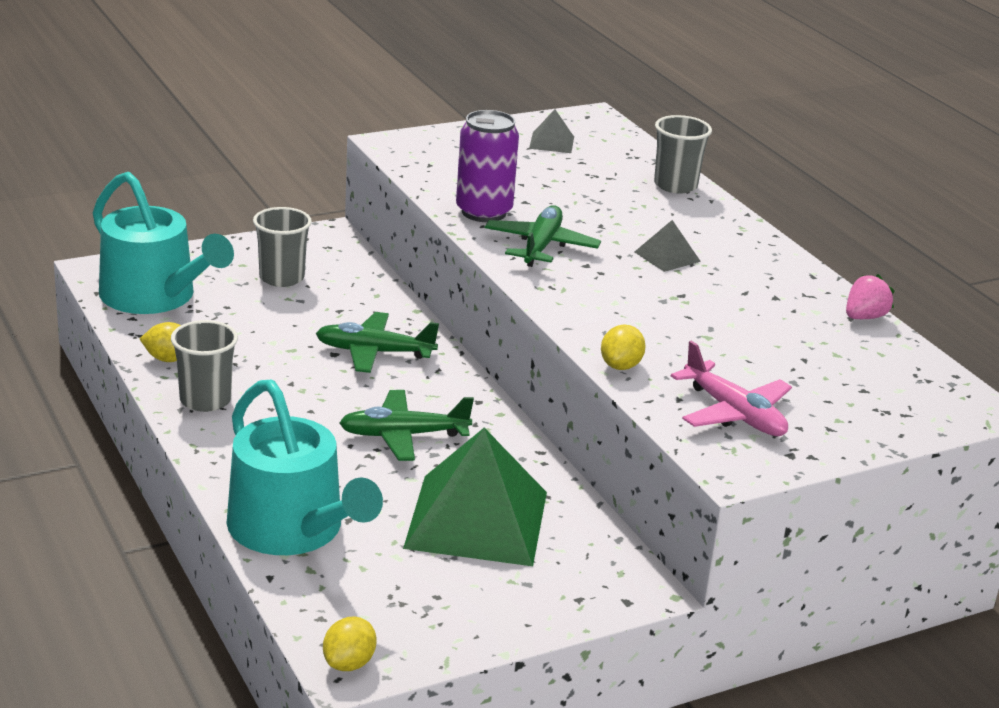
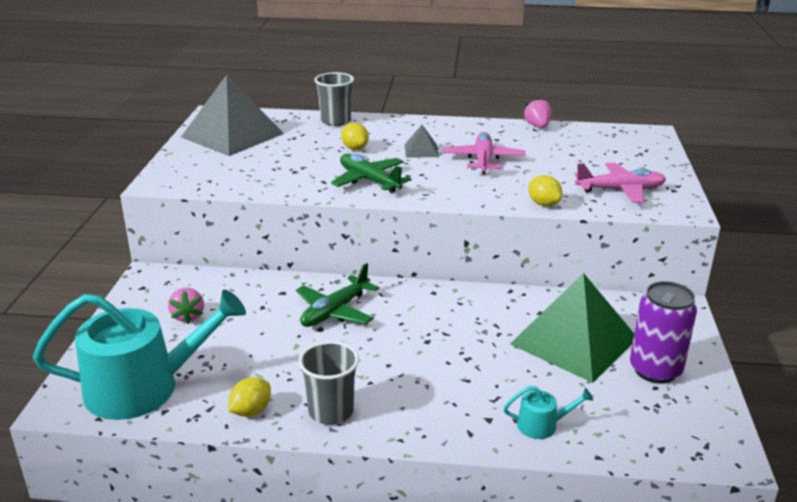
camera: 55 degrees left, 0 degrees up
(281, 278) = (188, 316): grey cup -> pink strawberry
(292, 529) = (542, 425): turquoise watering can -> turquoise watering can, size x0.41
(349, 663) = (721, 453): yellow lemon -> yellow lemon (355, 148)
(403, 435) = (452, 335): green plane -> none
(483, 212) = (301, 184): purple can -> purple can (655, 370)
(551, 142) = (232, 135): grey pyramid -> grey pyramid, size x2.30
(695, 302) = (483, 160): none -> pink plane

